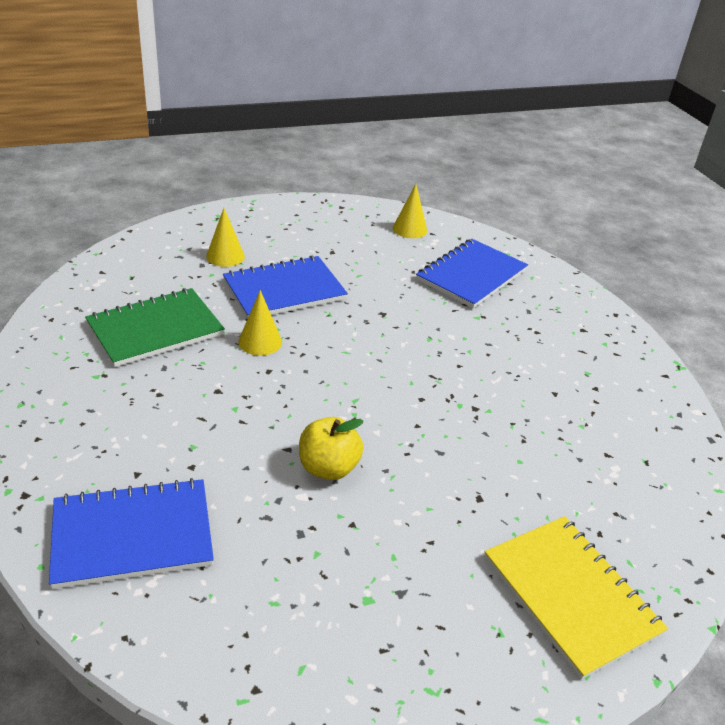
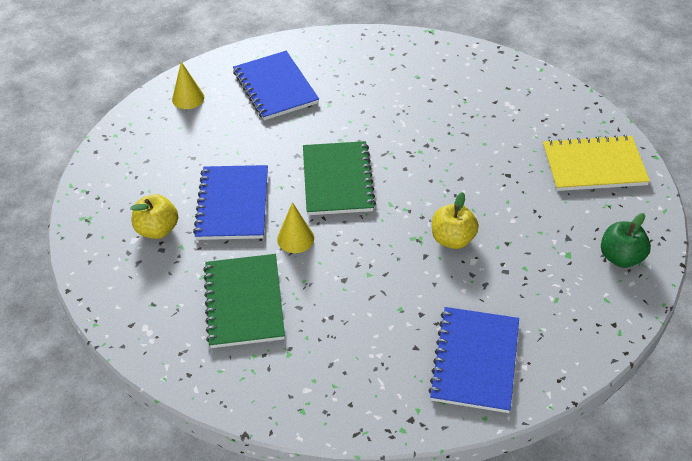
camera: 60 degrees left, 10 degrees up
(225, 256) = (157, 230): yellow cone -> yellow apple
(365, 350) = (337, 180): none -> green notebook
(398, 671) = (621, 257): none -> green apple

